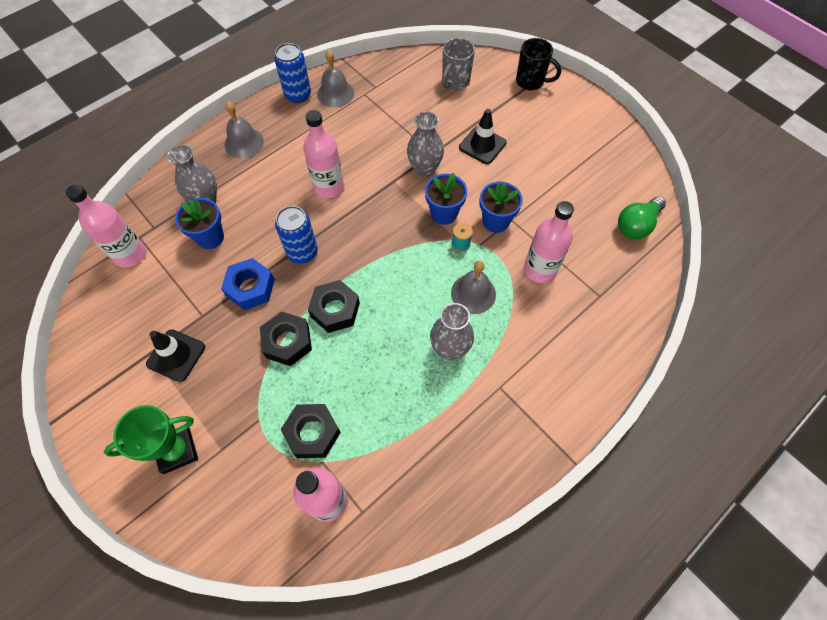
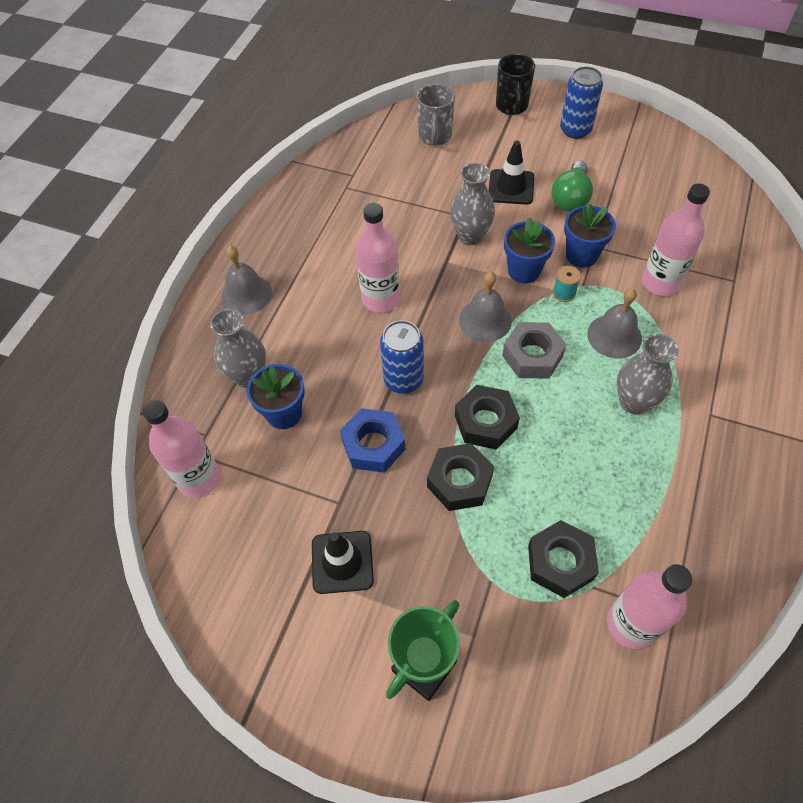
camera: 25 degrees left, 5 degrees down
(298, 95) = (271, 218): blue can -> blue can (575, 130)
(335, 93) = (313, 199): grey bell -> grey bell (485, 320)
(402, 279) = (532, 356): none -> grey nut
(531, 82) = (512, 107): black mug -> black mug turned 90 degrees clockwise
(636, 225) = (716, 199): green light bulb -> green light bulb (570, 198)

